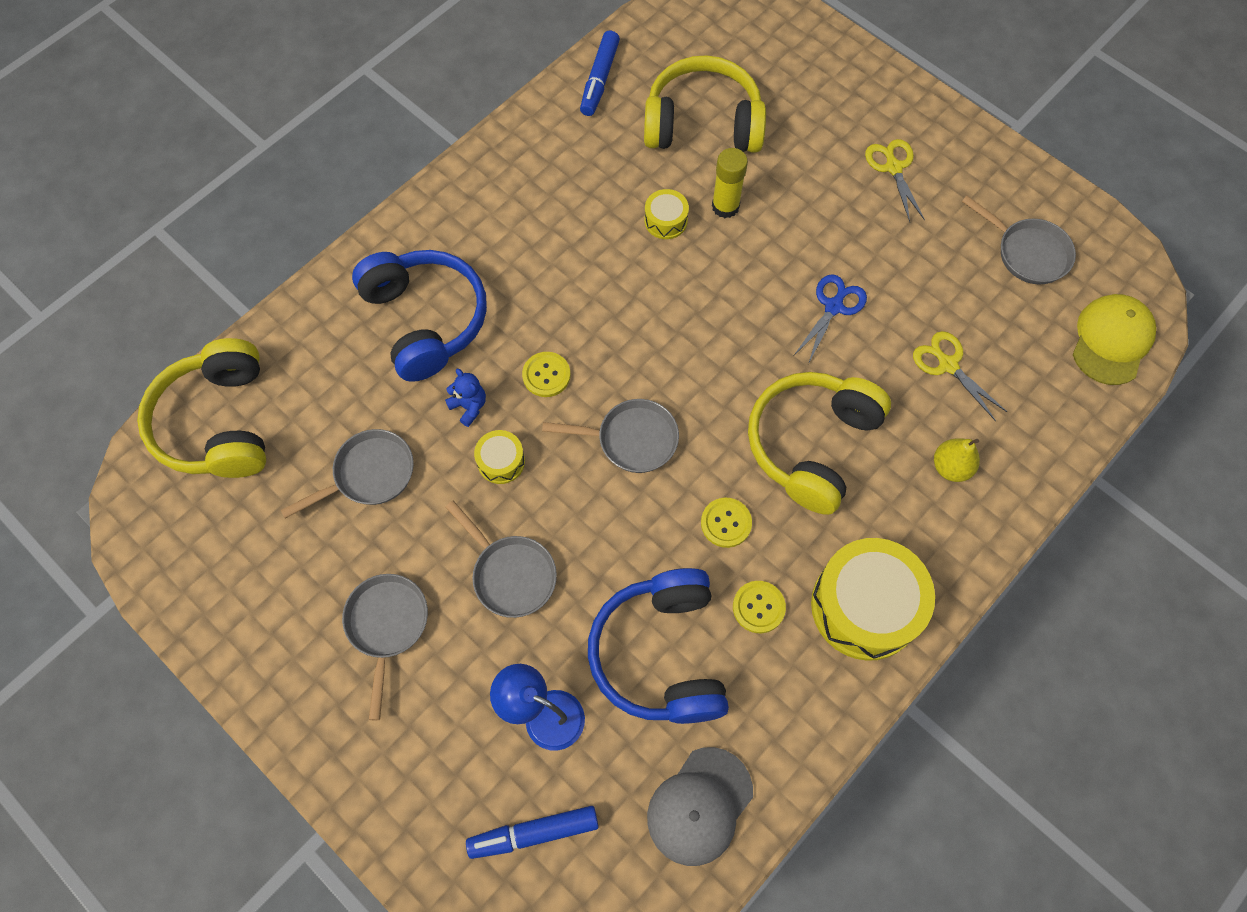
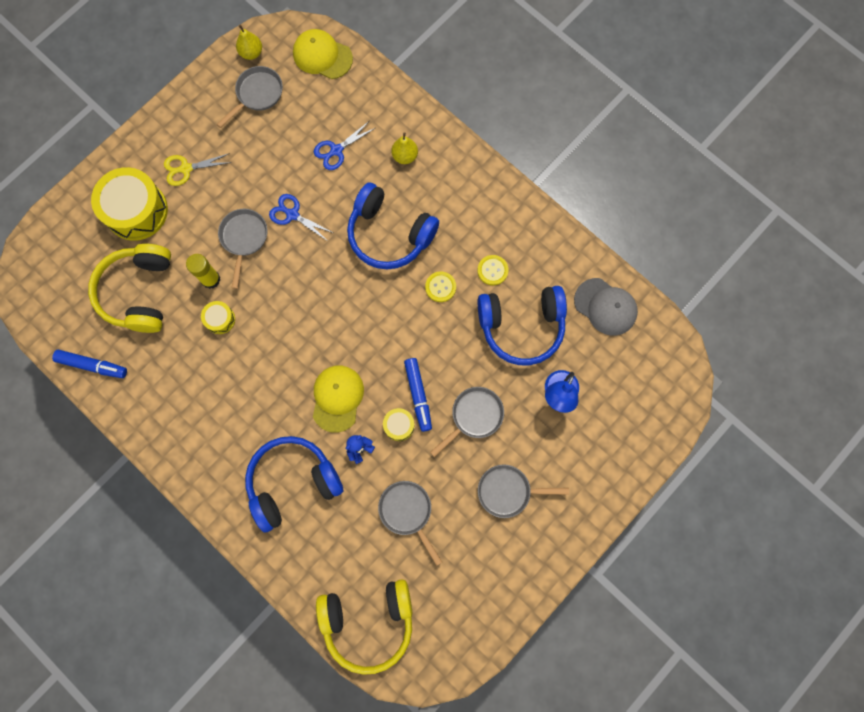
camera: 90 degrees left, 10 degrees up
(533, 833) = (624, 397): blue marker -> blue marker (418, 395)
(546, 375) = (337, 398): yellow button -> yellow cap
(631, 439) = (384, 343): grey pan -> grey pan (244, 238)
(811, 445) = (389, 234): yellow headphones -> blue headphones
(865, 606) = (491, 211): yellow drum -> yellow drum (136, 210)
(948, 365) = (336, 150): yellow scissors -> blue scissors
(1097, 242) = (251, 53): none -> yellow pear

